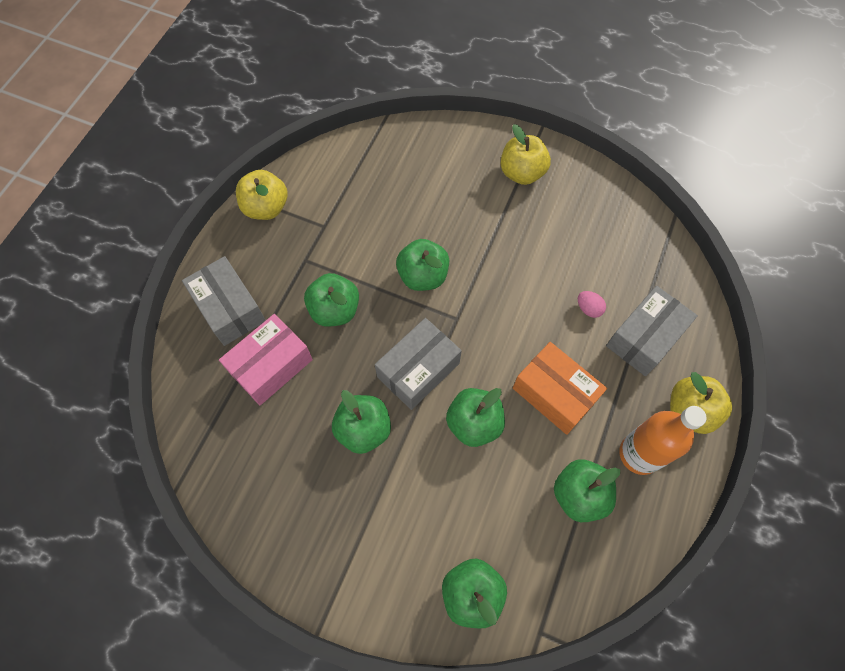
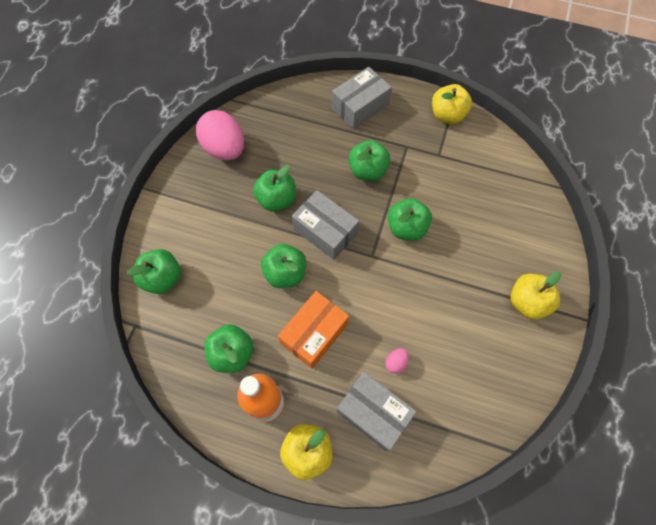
camera: 85 degrees right, 0 degrees up
(266, 502) = (225, 149): none -> pink egg
(271, 366) = (319, 137): pink box -> none

